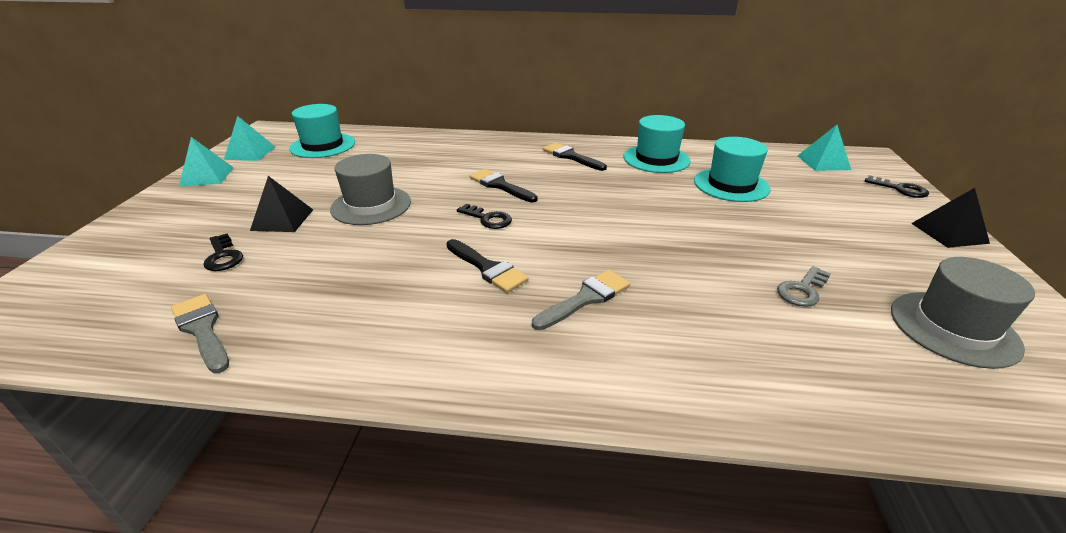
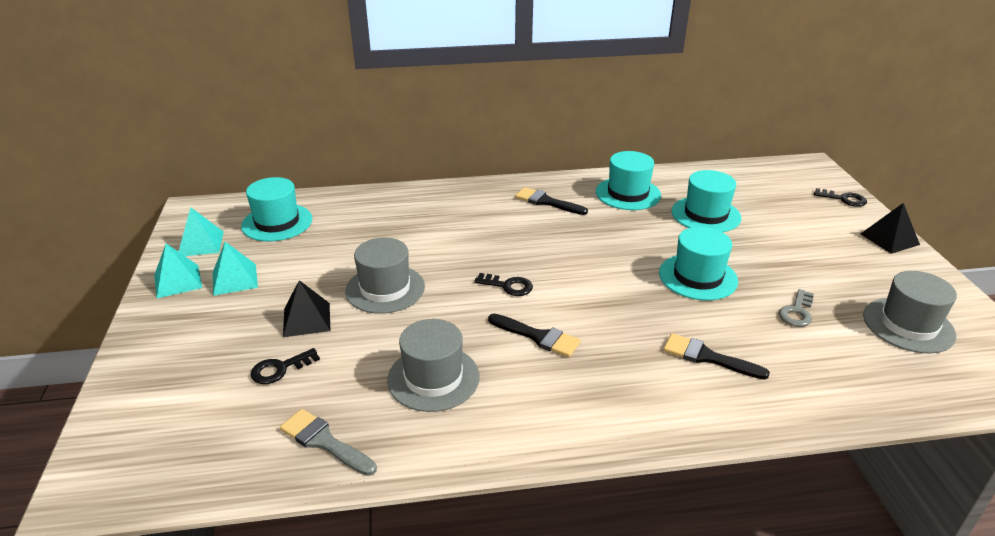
camera: 15 degrees left, 0 degrees up
(223, 256) = (280, 369): black key -> black key turned 105 degrees clockwise
(354, 289) = (433, 378): none -> grey hat
(500, 185) = (497, 246): black brush -> black brush (707, 357)
(585, 298) = (635, 350): grey brush -> none
(695, 238) = (698, 277): none -> turquoise hat
(823, 162) = (774, 177): turquoise pyramid -> turquoise pyramid (234, 279)

